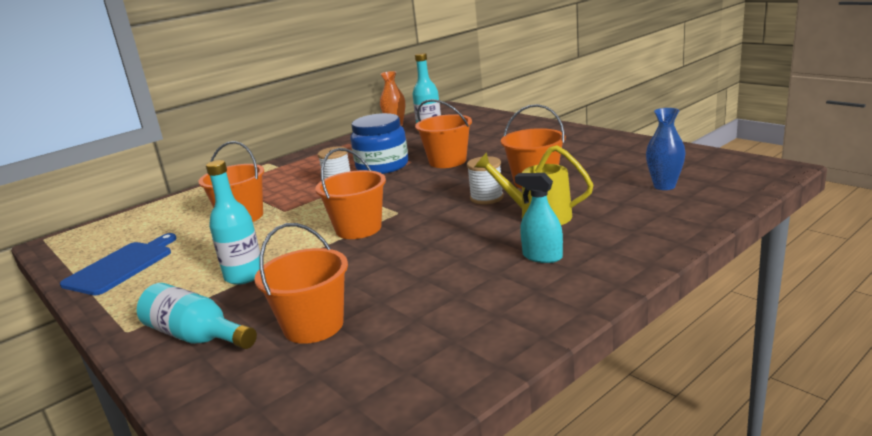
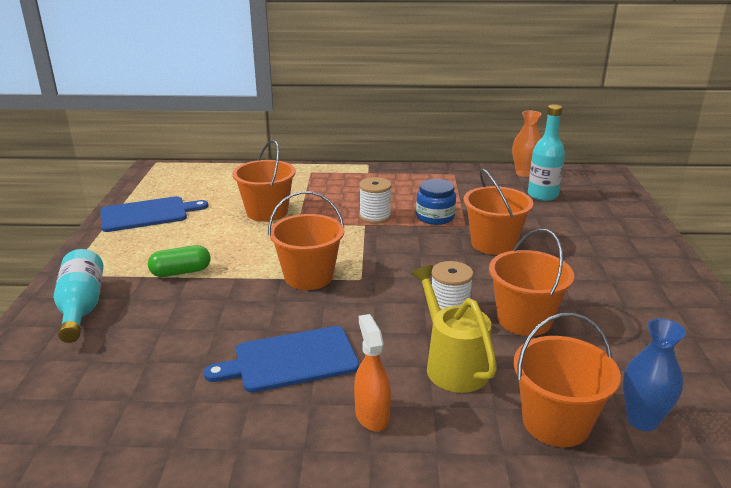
camera: 40 degrees right, 5 degrees up
(244, 276) = (181, 272): turquoise bottle -> green capsule
(313, 326) = (136, 352): orange bucket -> orange bucket (556, 422)
(382, 166) = (435, 217): blue jar -> blue jar, size x0.64
(439, 265) = (291, 360): none -> blue cutting board
(542, 256) = (372, 415): turquoise spray bottle -> orange spray bottle

